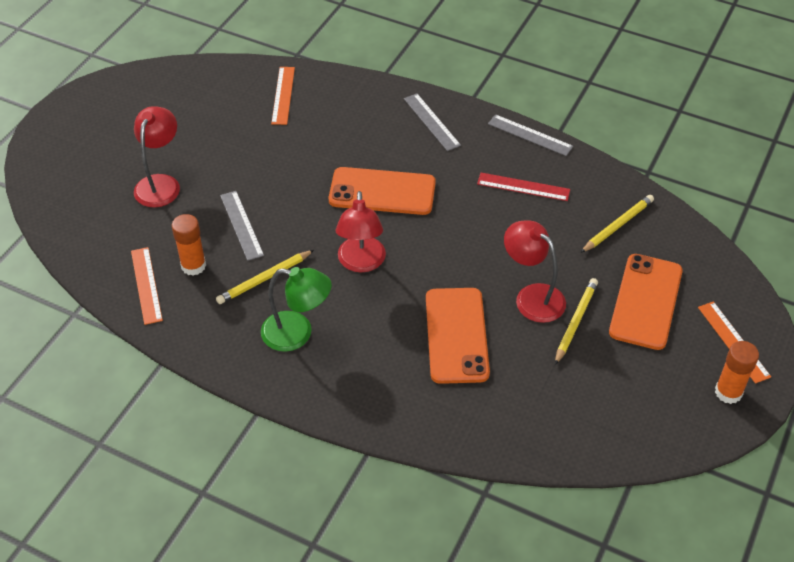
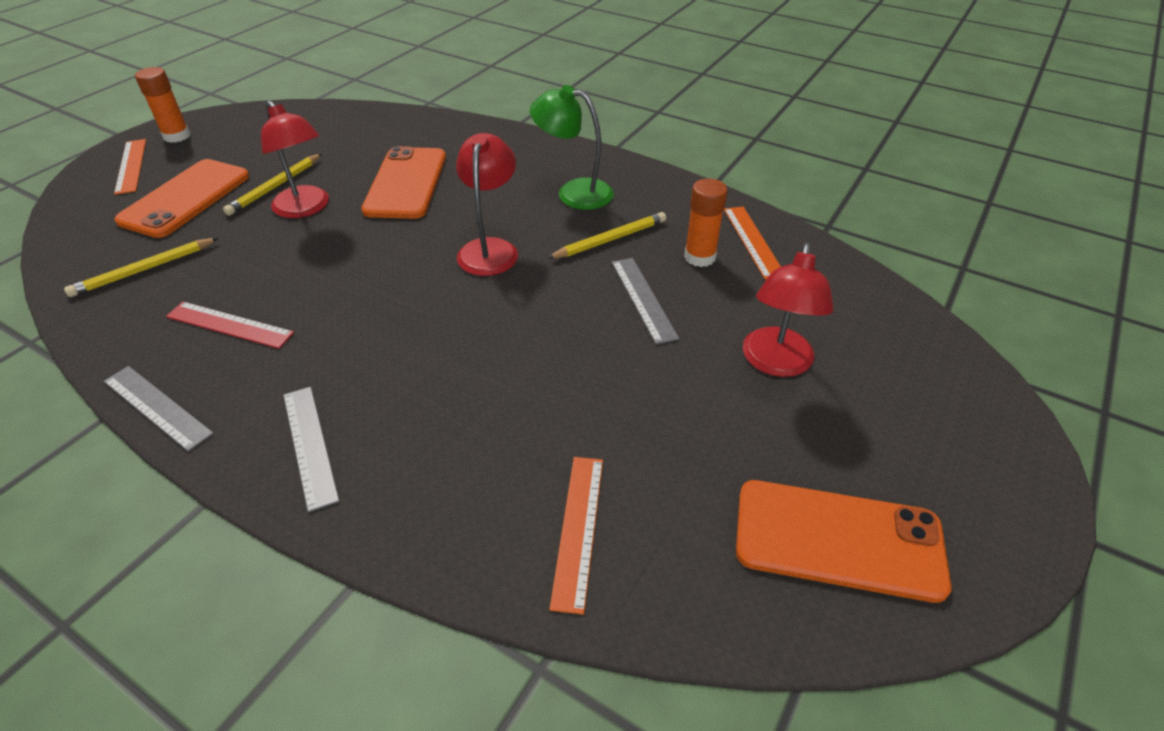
camera: 175 degrees left, 5 degrees down
(382, 192) = (437, 330): orange phone -> orange phone (838, 540)

